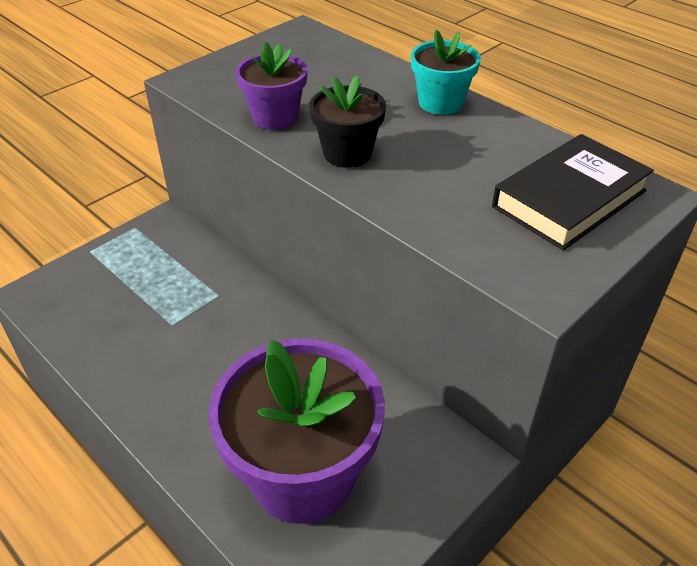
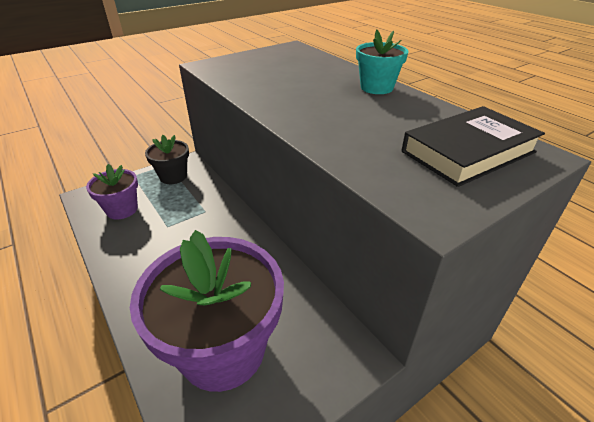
camera: 10 degrees right, 5 degrees down
(275, 117) = (255, 87): purple flower pot -> purple flower pot (122, 209)
(347, 153) = (298, 110): black flower pot -> black flower pot (173, 176)

